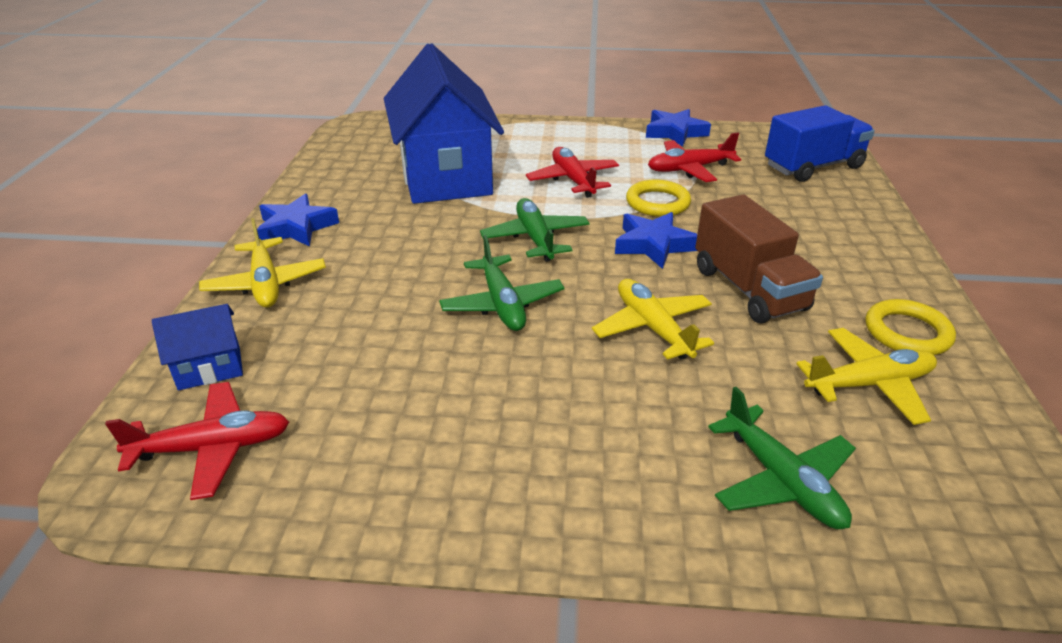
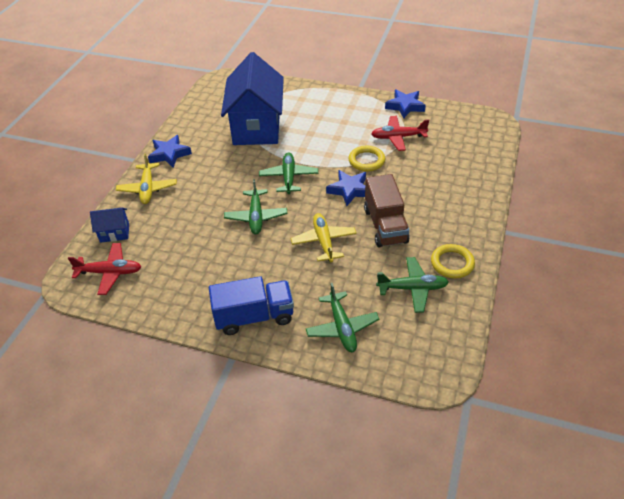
camera: 15 degrees right, 10 degrees up
(573, 180) = (326, 138): red plane -> none
(813, 167) = (474, 144): blue truck -> blue truck (254, 317)
(869, 384) = (412, 288): yellow plane -> green plane

